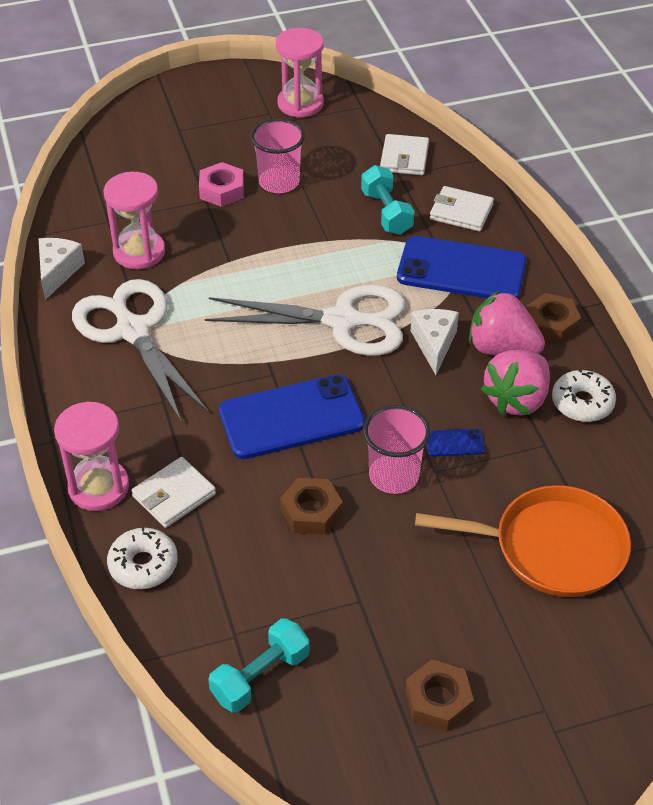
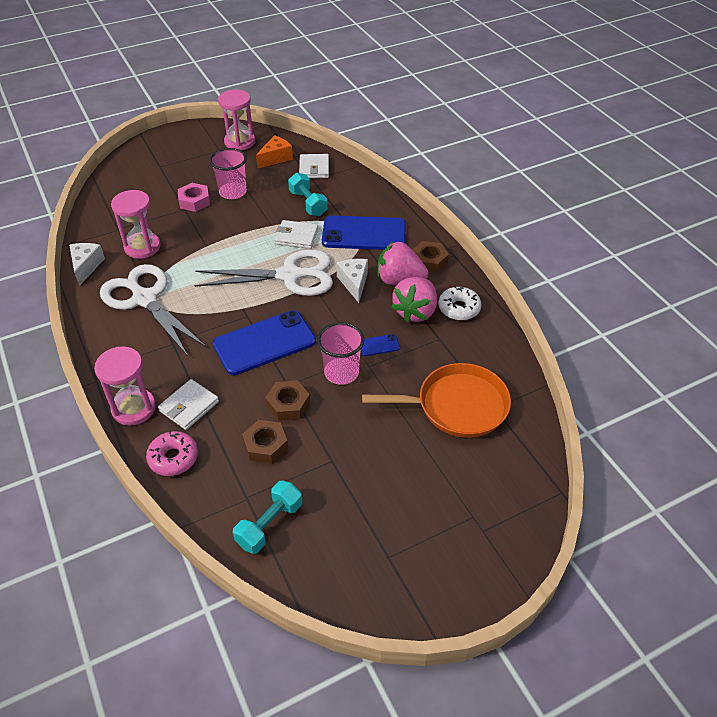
camera: 10 degrees left, 0 degrees up
(143, 565) = (173, 458): white donut -> pink donut
(350, 135) = (276, 158): none -> orange cheese
(438, 700) = (398, 522): brown nut -> brown nut (266, 445)
(461, 212) = (357, 198): white wallet -> white wallet (296, 236)

